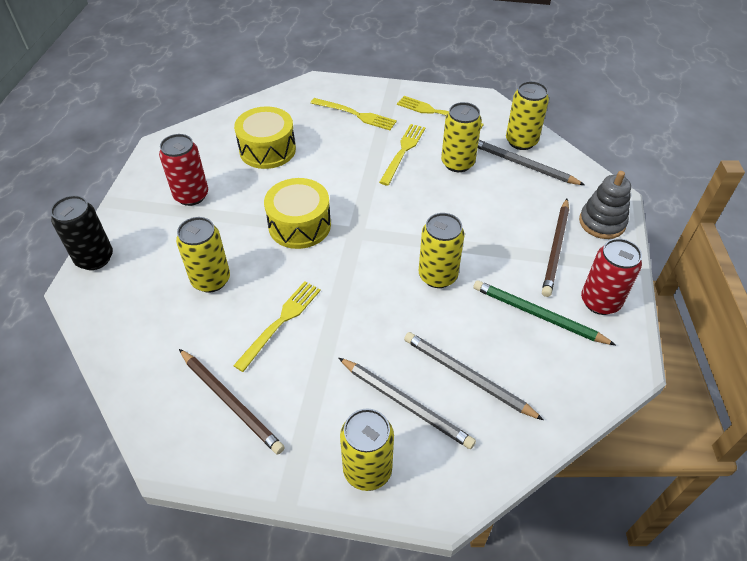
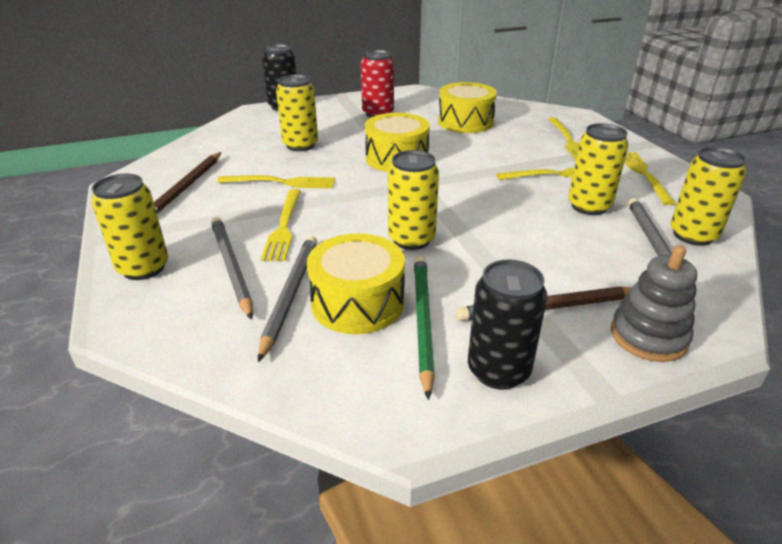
camera: 60 degrees right, 15 degrees down
(364, 347) = (283, 226): none -> yellow fork
(406, 404) = (231, 267): grey pencil -> grey pencil turned 150 degrees clockwise
(499, 340) = (357, 302): none -> yellow drum
(600, 302) = (498, 370): red can -> black can

